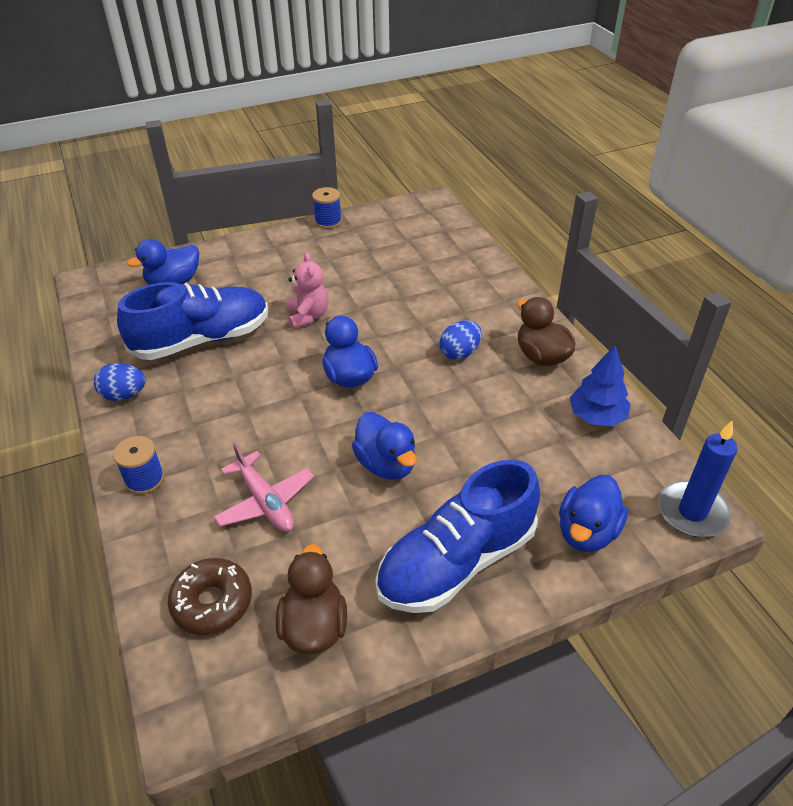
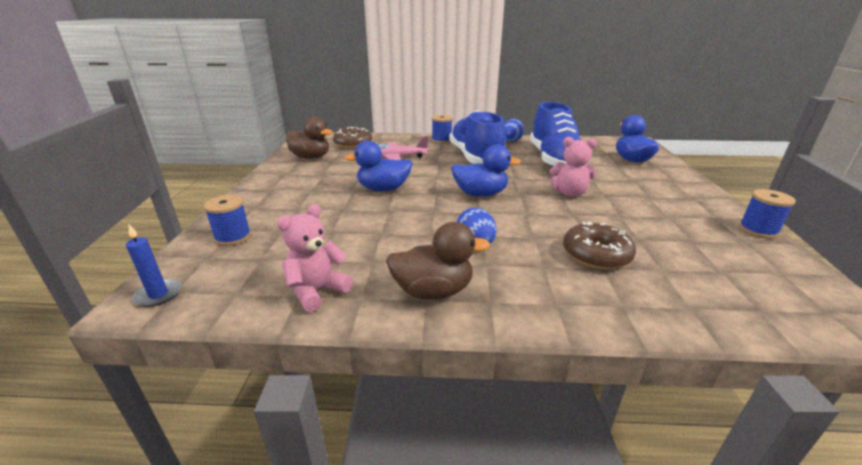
camera: 115 degrees right, 15 degrees down
(426, 290) = (596, 255): none -> brown donut
(456, 562) = (288, 191): blue shoe -> blue shoe (475, 157)
(587, 532) = (233, 237): blue duck -> blue spool
(597, 416) = (317, 291): blue tree -> pink teddy bear
(692, 512) = (158, 295): blue candle -> blue candle, size x0.59

